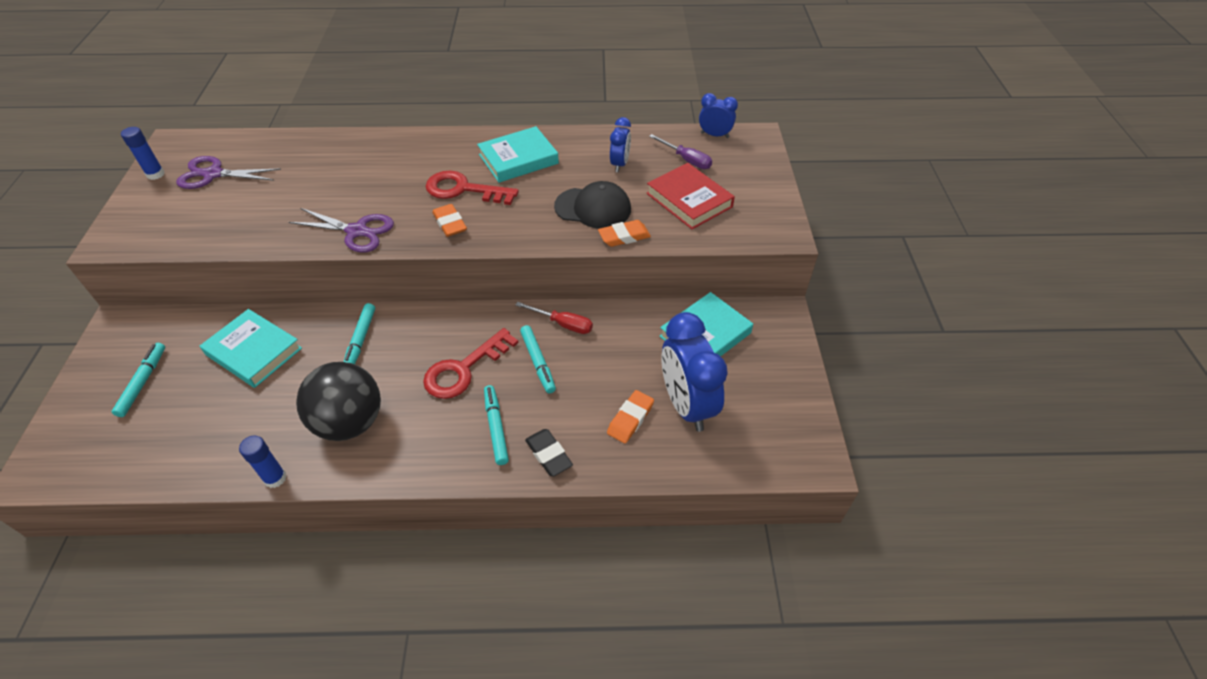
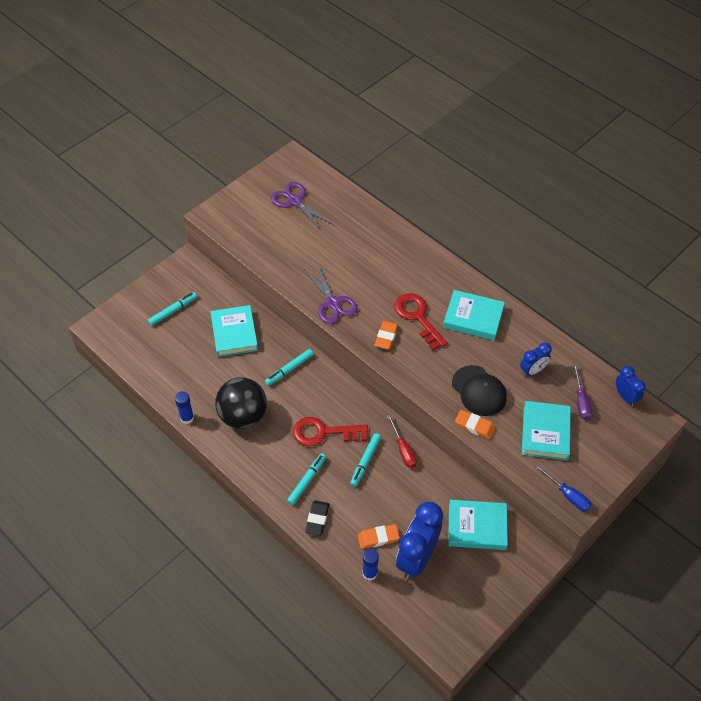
camera: 45 degrees right, 5 degrees up
(155, 174) = (266, 179): blue glue stick -> blue glue stick (369, 573)
(689, 200) = (545, 433): red book -> turquoise book
(767, 231) = (567, 495): none -> blue screwdriver

